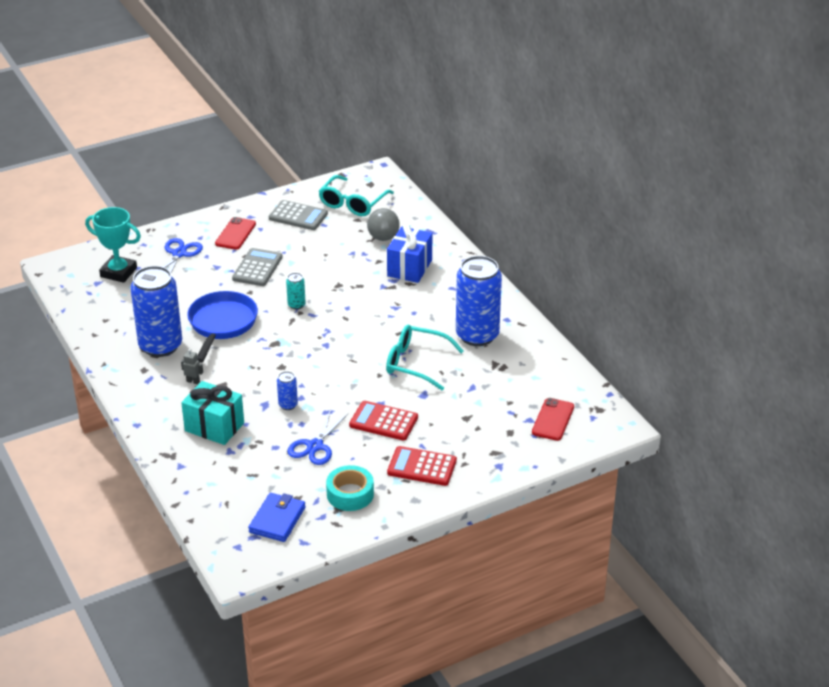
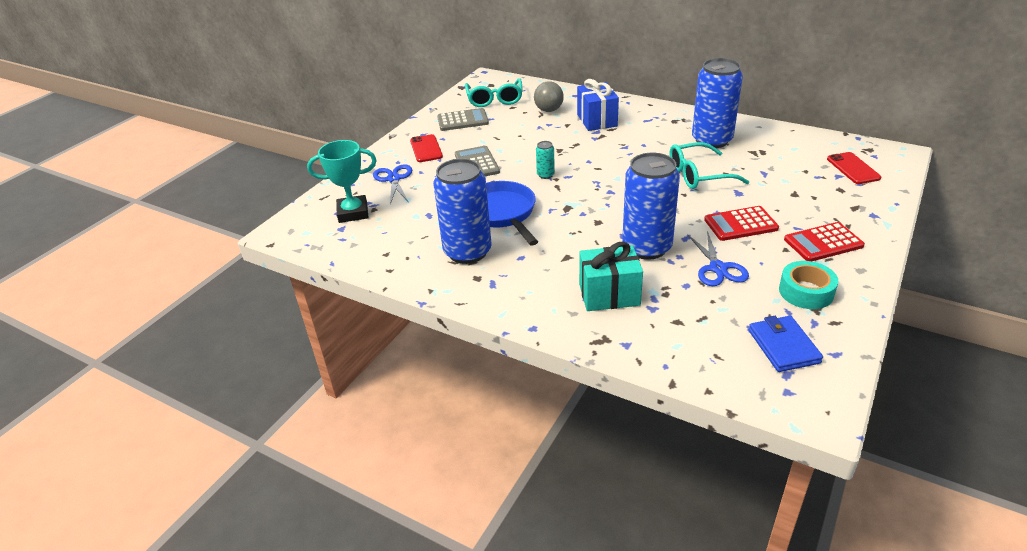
camera: 30 degrees left, 0 degrees up
(193, 381) = (537, 267): grey robot -> none
(288, 405) = (647, 247): blue can -> blue can, size x2.39

